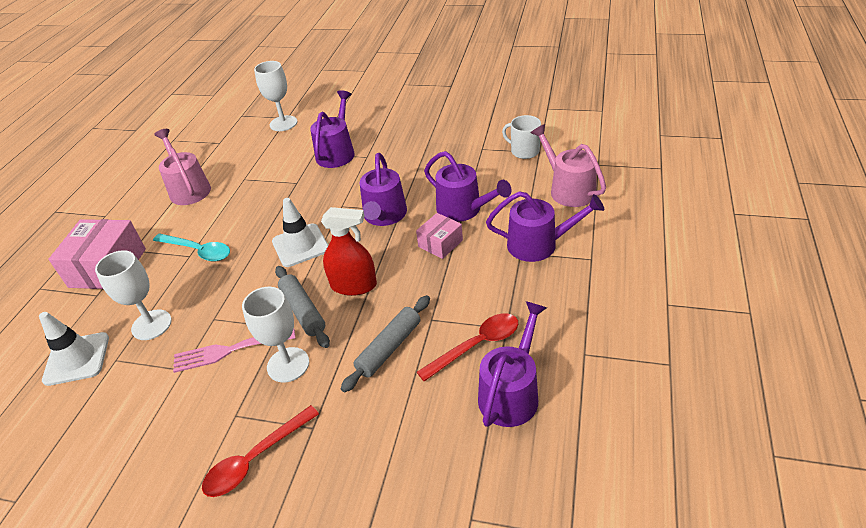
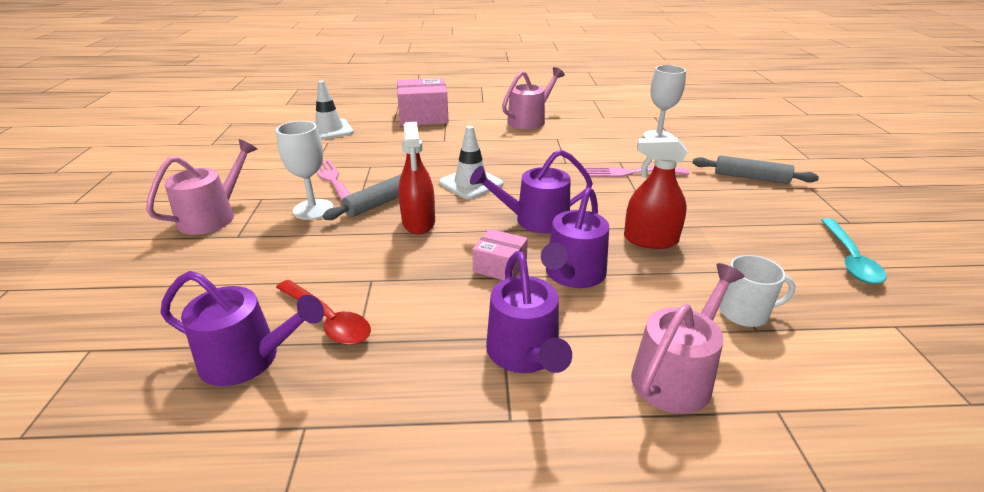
camera: 70 degrees right, 10 degrees down
(151, 325) = (362, 145): white goblet -> none
(198, 251) = (450, 142): turquoise spoon -> turquoise spoon (850, 259)
(255, 459) = (212, 216): red spoon -> pink watering can
(337, 152) = (630, 173): purple watering can -> pink fork
(389, 348) = (329, 259): grey rolling pin -> grey rolling pin (751, 178)
(436, 166) = (650, 240): none -> red spray bottle
(524, 151) = (745, 313): white mug -> white mug turned 75 degrees clockwise

